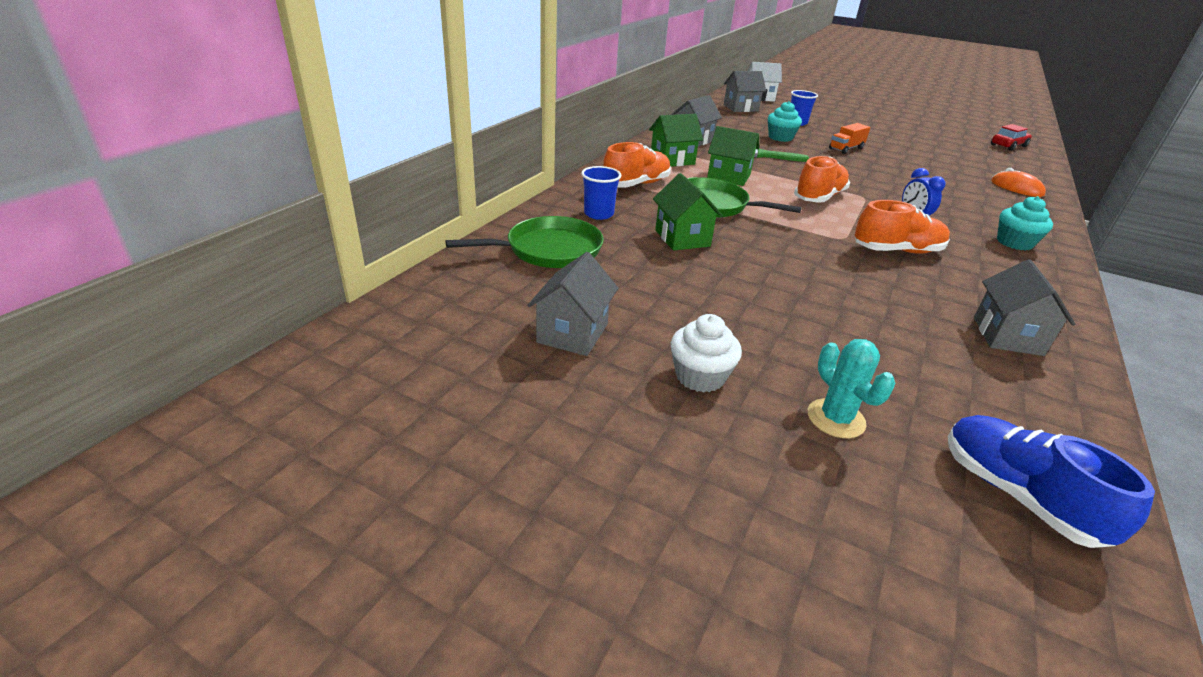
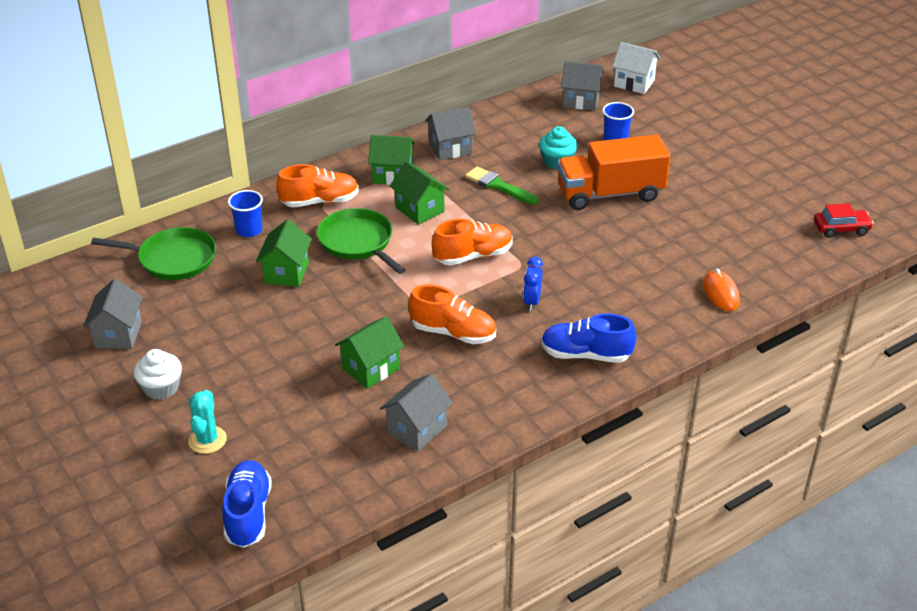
camera: 30 degrees right, 5 degrees up
(572, 333) = (118, 334): grey house -> grey house turned 45 degrees counterclockwise
(846, 149) = (610, 194): orange truck -> orange truck, size x2.15
(880, 295) = (371, 369): none -> green house
(1014, 242) = (585, 354): turquoise cupcake -> blue shoe

